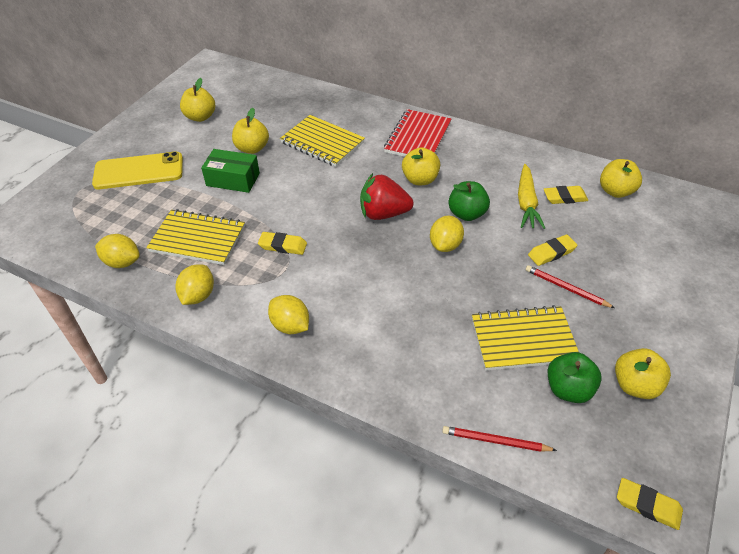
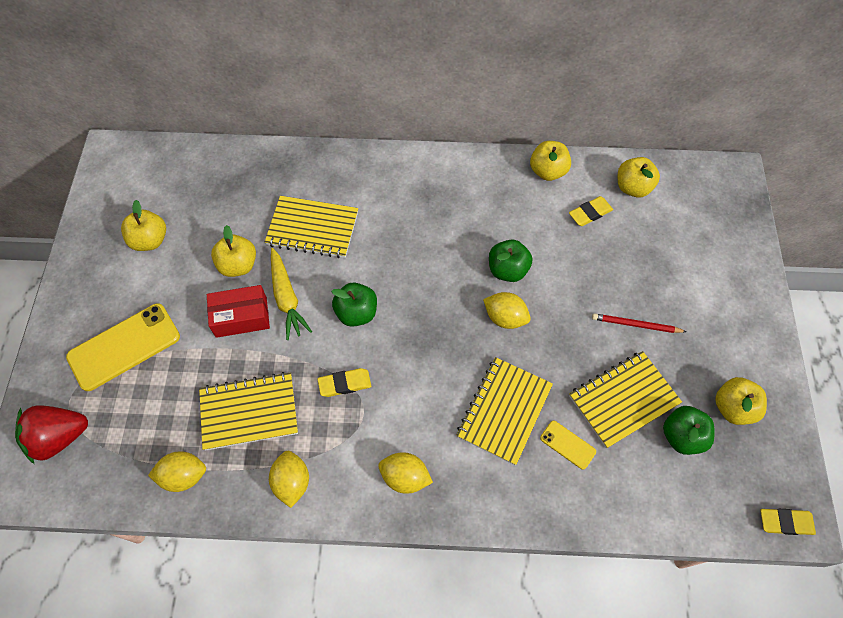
camera: 25 degrees left, 15 degrees up
(233, 179) = (241, 317): green box -> red box
(322, 204) = (356, 313): none -> green apple
(383, 214) = (426, 301): red strawberry -> red strawberry (59, 437)
(405, 309) = (504, 411): none -> yellow notebook
(418, 137) = (411, 185): red notebook -> none
(420, 179) = (441, 242): yellow apple -> yellow apple (548, 171)
(445, 245) = (505, 318): yellow lemon -> yellow lemon turned 60 degrees counterclockwise
(450, 355) = (567, 445): none -> yellow phone
(495, 441) = (646, 517): red pencil -> none
(526, 202) = (557, 233): yellow carrot -> yellow carrot (287, 298)
(551, 253) = (606, 287): yellow eraser -> none

